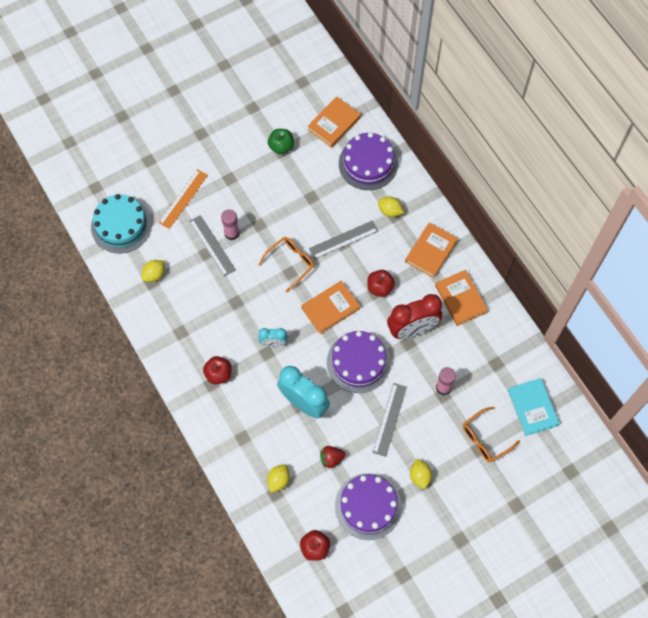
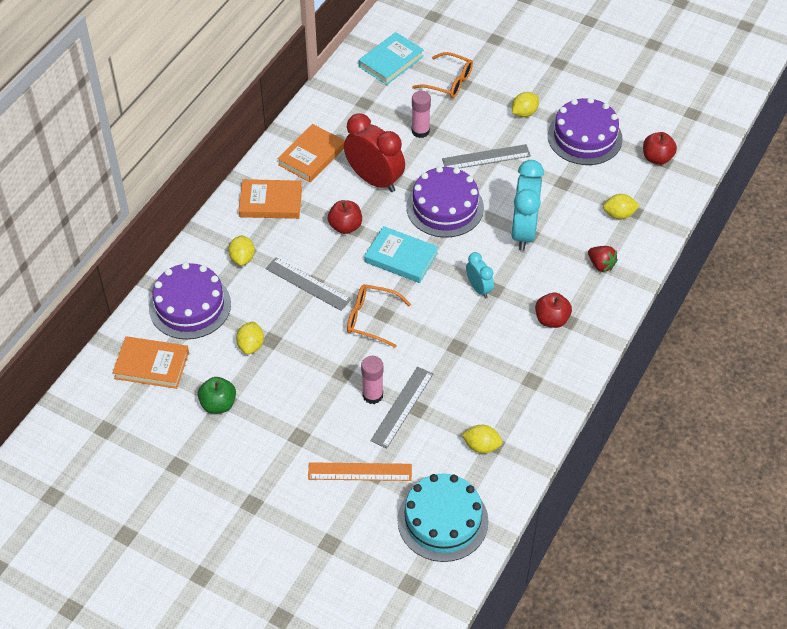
camera: 120 degrees left, 15 degrees down
(314, 184) = (251, 345): none -> yellow lemon
(330, 308) = (401, 257): orange book -> turquoise book
(331, 458) = (562, 184): red strawberry -> red strawberry (601, 265)

